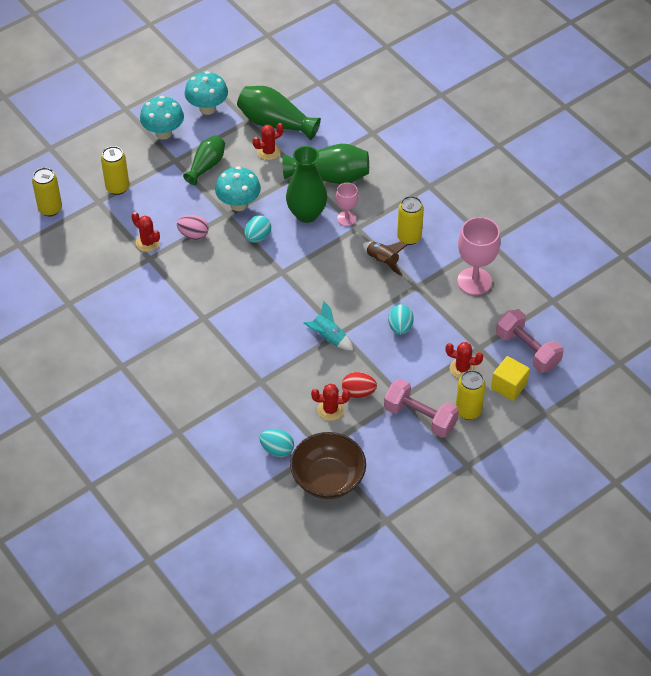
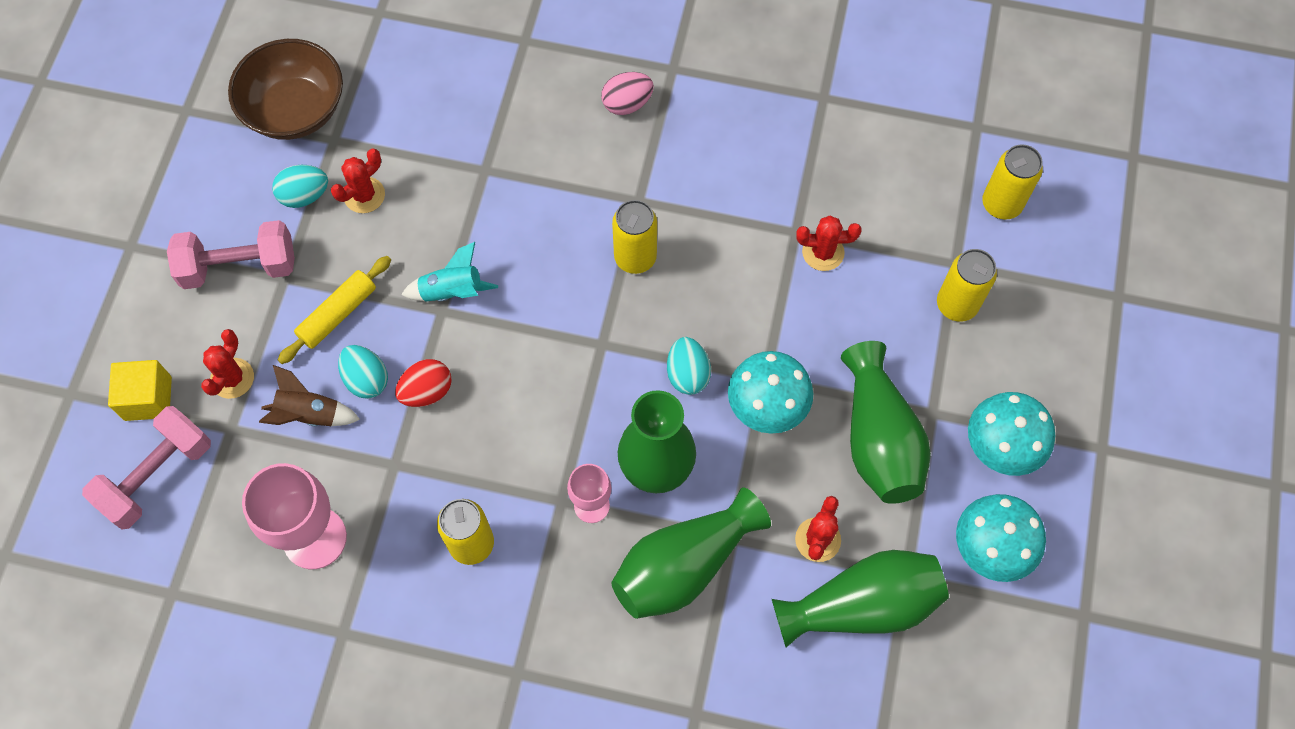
camera: 140 degrees right, 15 degrees up
(193, 235) = (776, 310): pink egg -> pink egg (627, 104)
(206, 166) = (879, 439): green vase -> green vase, size x1.54
(277, 449) = (387, 101): turquoise egg -> turquoise egg (304, 195)
(358, 392) = (347, 243): red egg -> red egg (427, 391)
(382, 261) = (476, 469): brown rocket -> brown rocket (309, 414)
(390, 363) = (338, 314): none -> yellow rolling pin
(462, 368) = (232, 378): red cactus -> red cactus turned 45 degrees counterclockwise
(468, 411) = (180, 321): yellow can -> yellow can (635, 257)
(527, 350) = (157, 475): pink dumbbell -> pink dumbbell turned 60 degrees counterclockwise

